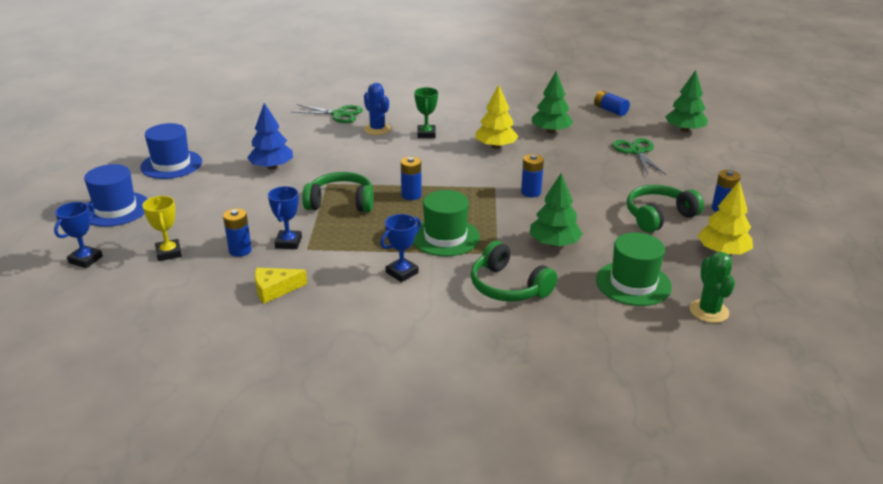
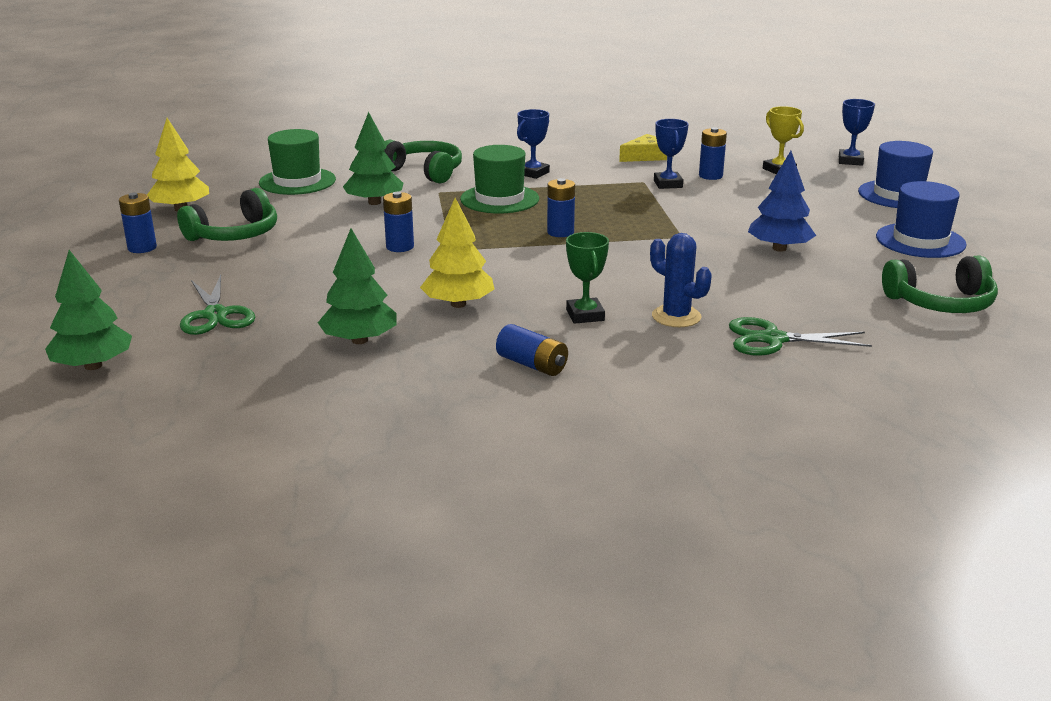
camera: 170 degrees right, 5 degrees down
(341, 202) = (644, 219): green headphones -> green headphones (941, 303)
(610, 110) = (222, 400): blue battery -> blue battery (532, 365)
(709, 311) = (233, 170): green cactus -> none

